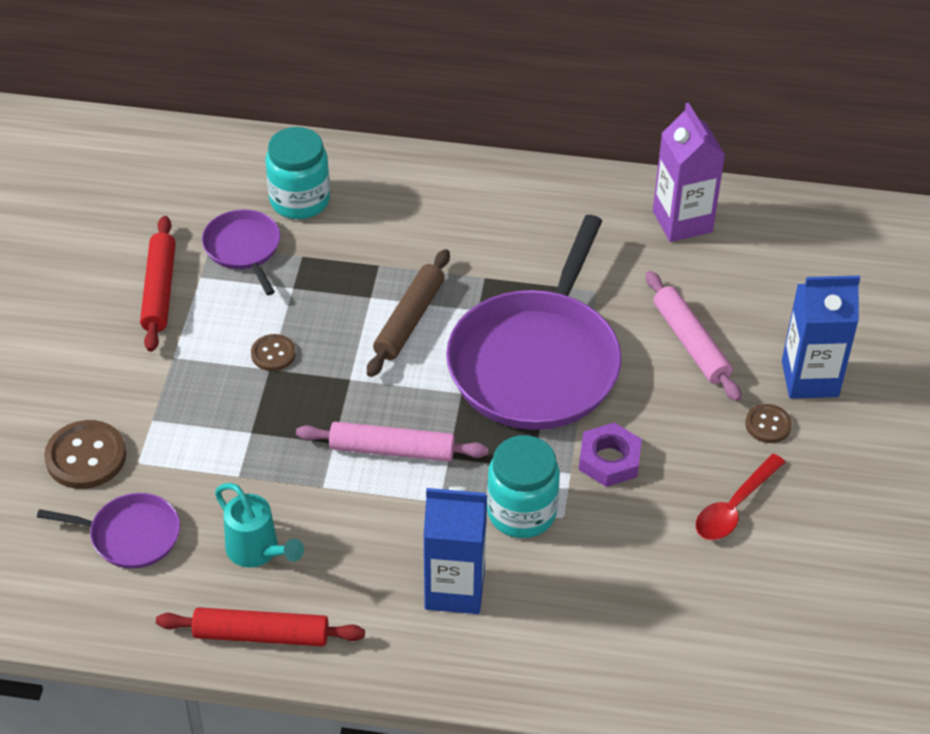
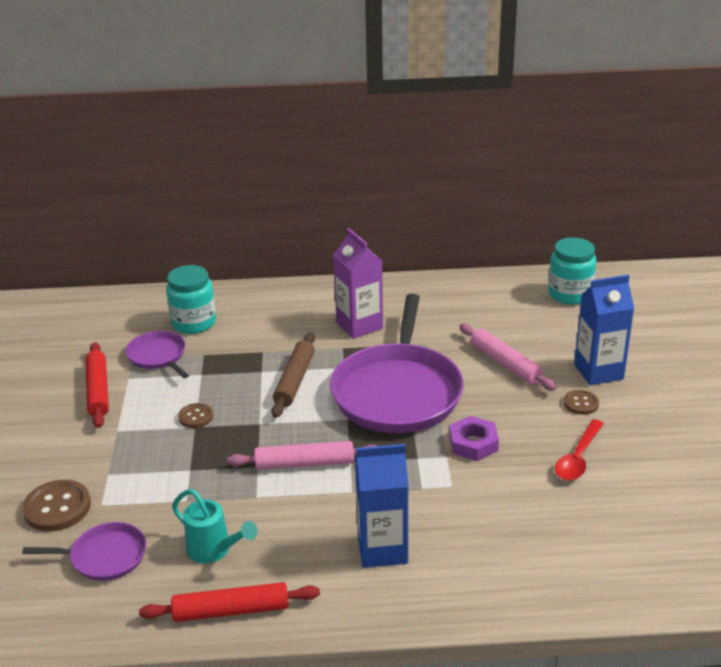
camera: 10 degrees left, 15 degrees down
(521, 512) = (418, 488): turquoise jar -> turquoise jar (570, 294)
(682, 221) = (472, 296): purple carton -> purple carton (359, 325)

